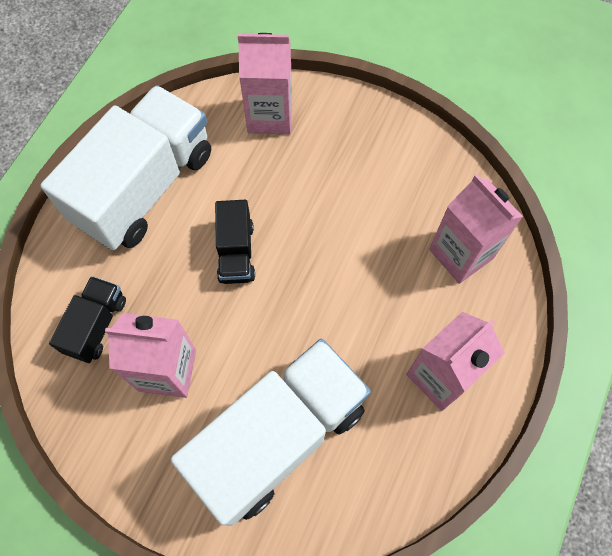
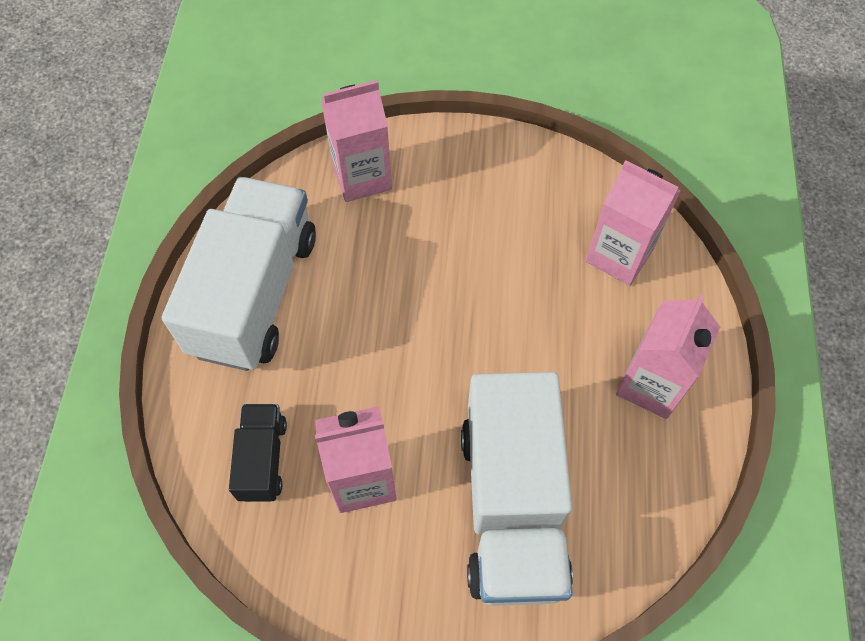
camera: 20 degrees left, 5 degrees down
(236, 252) = (385, 330): black truck -> none
(278, 437) = (511, 506): white truck -> white truck turned 150 degrees clockwise

